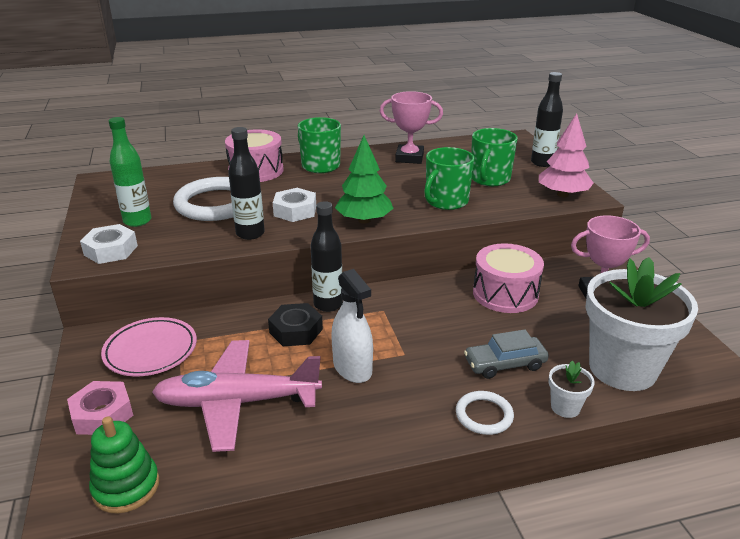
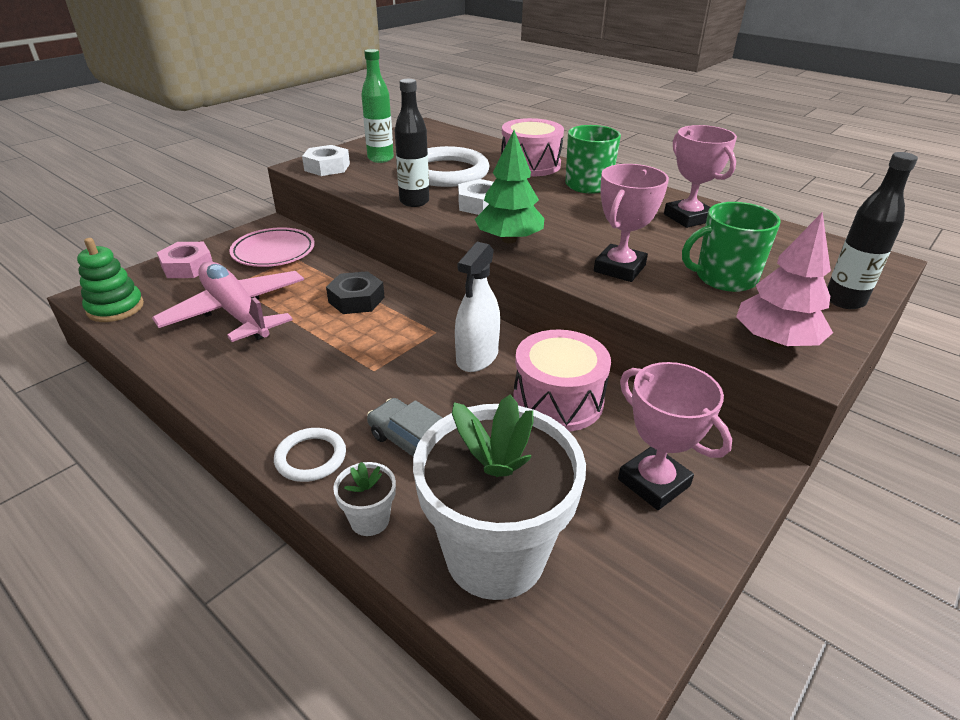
camera: 55 degrees right, 5 degrees up
(328, 304) = (413, 299): black bottle -> none
(352, 368) = (326, 349): white spray bottle -> white spray bottle (477, 357)
(446, 201) = (619, 268): green mug -> pink trophy

